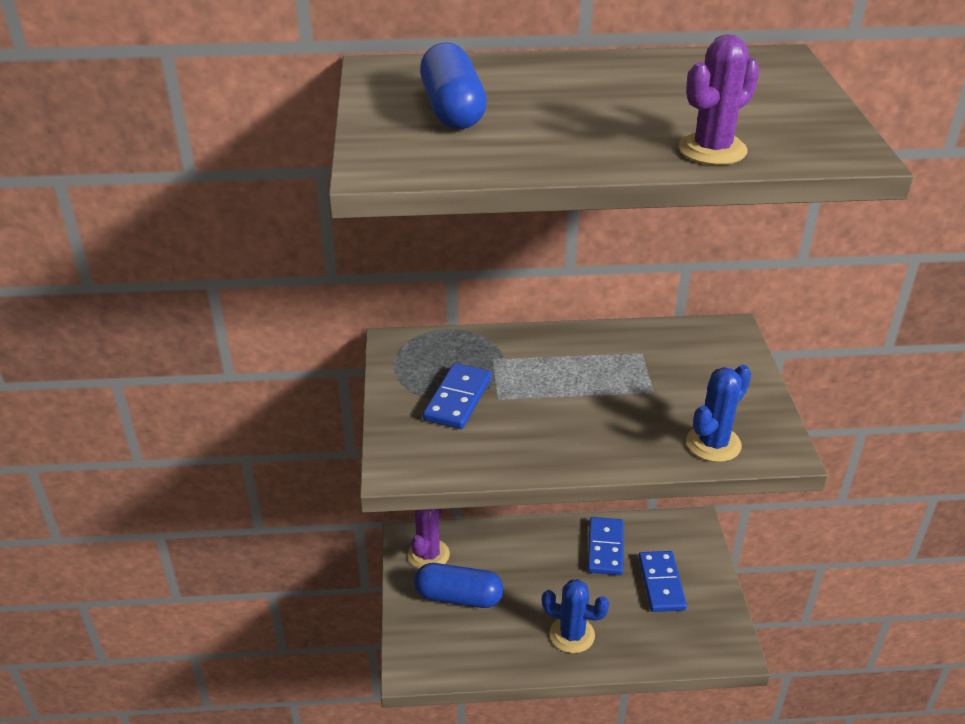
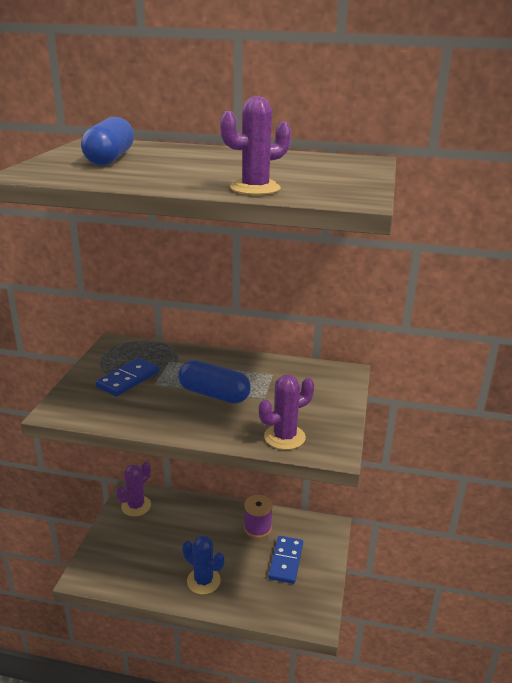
camera: 15 degrees right, 10 degrees down
(458, 597) = (140, 537): blue capsule -> blue capsule (214, 394)
(605, 548) = (257, 528): blue domino -> purple spool
(713, 444) = (284, 437): blue cactus -> purple cactus

